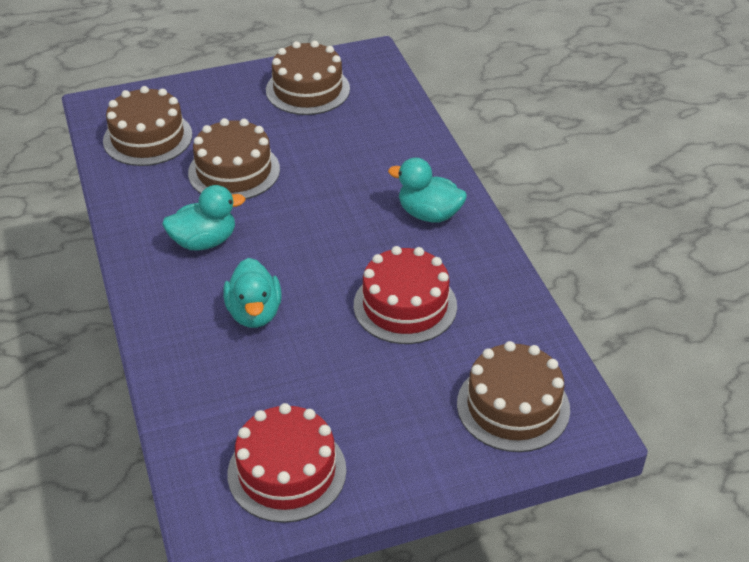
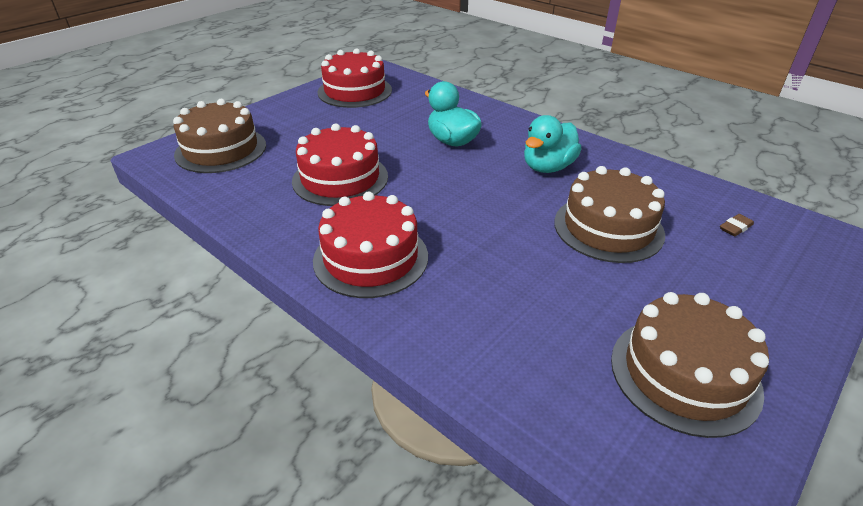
camera: 150 degrees right, 5 degrees down
(147, 138) = (735, 228): brown cake -> brown eraser
(429, 214) = (371, 258): turquoise duck -> red cake

